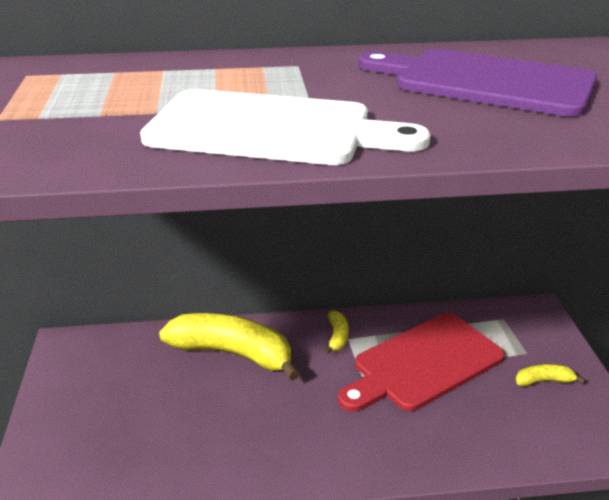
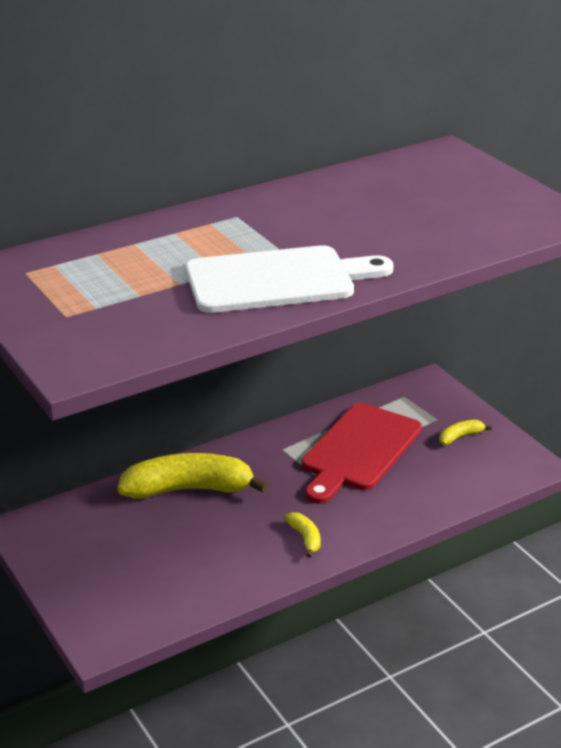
camera: 25 degrees left, 0 degrees up
(337, 337) = (272, 450): yellow banana -> yellow banana (305, 538)
(485, 82) = (389, 205): purple cutting board -> none

